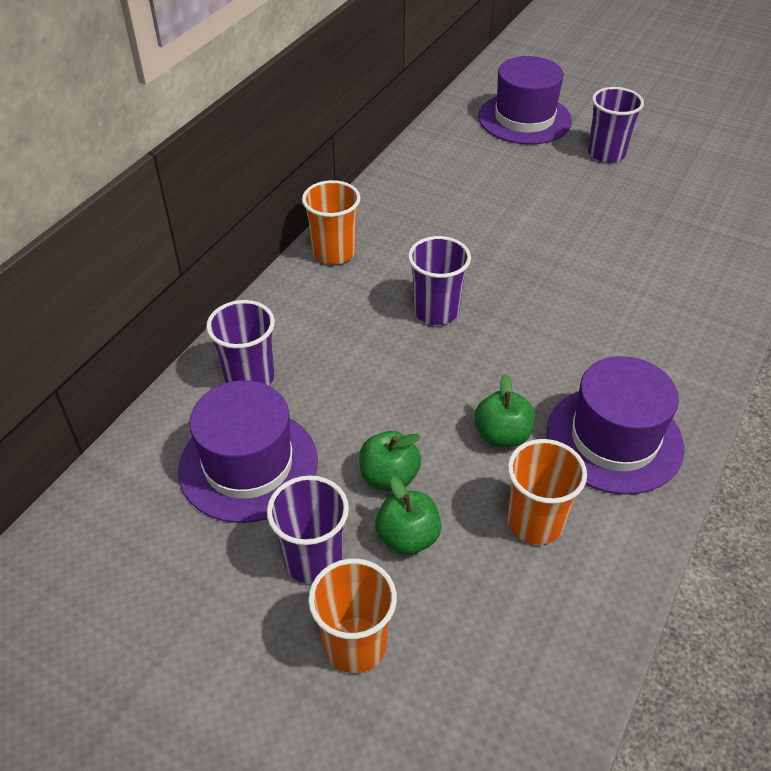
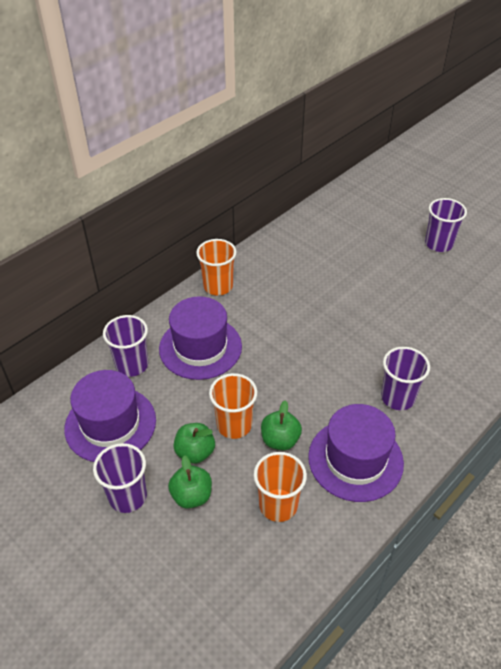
camera: 15 degrees right, 0 degrees up
(355, 644) = (133, 558): orange cup -> orange cup (234, 425)
(436, 311) = (270, 342): purple cup -> purple cup (397, 397)
(524, 119) = (389, 207): purple hat -> purple hat (200, 347)

